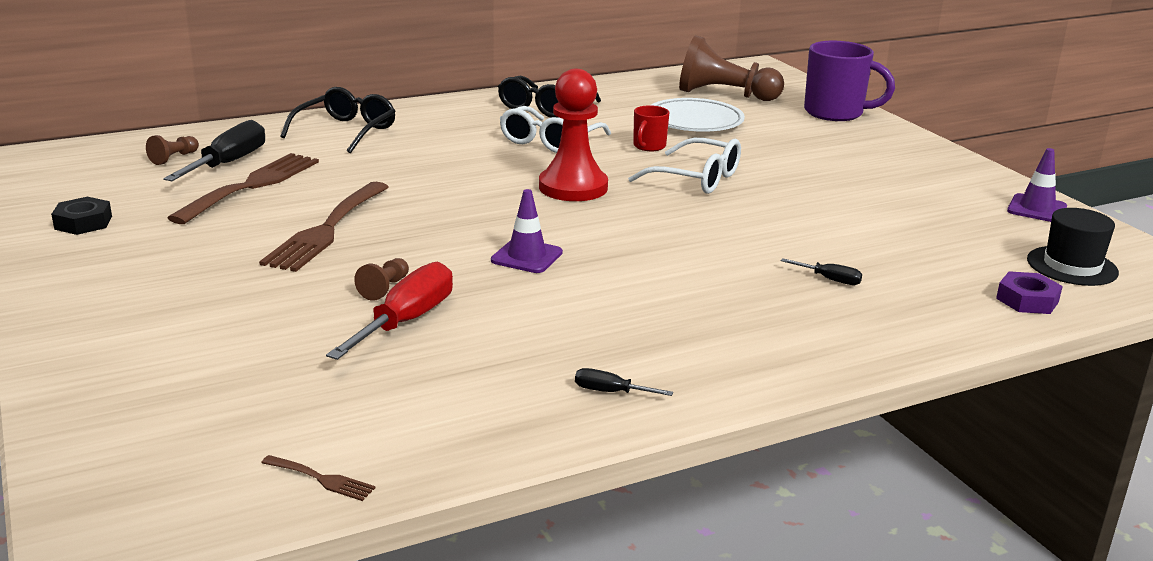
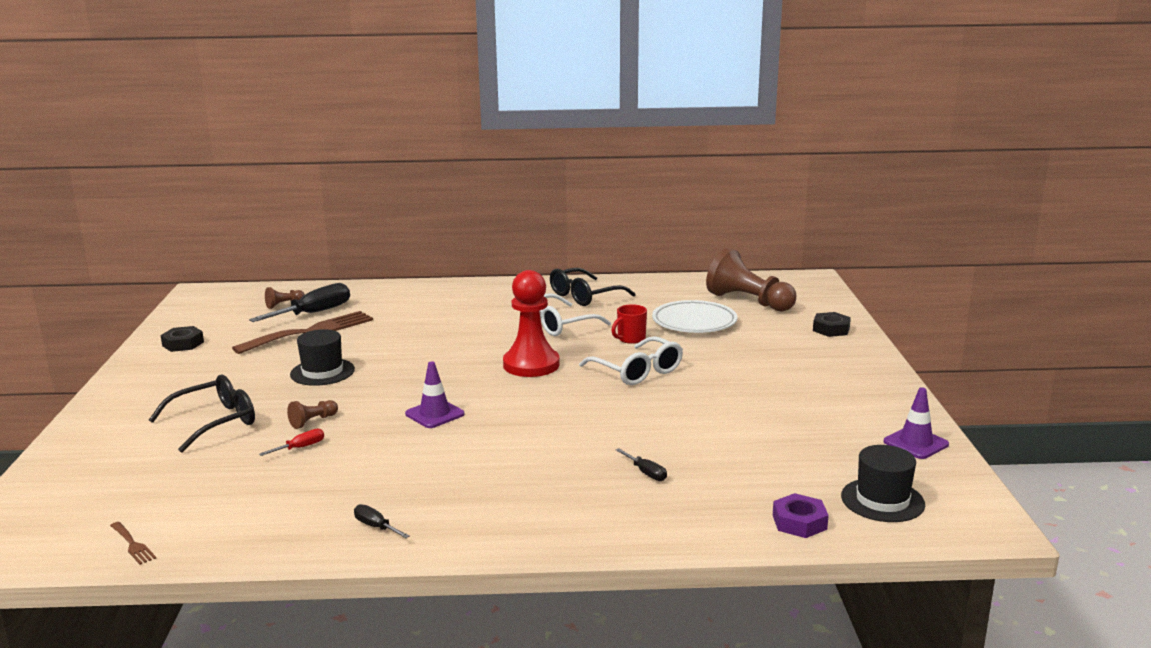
camera: 25 degrees right, 5 degrees down
(326, 230) = (322, 372): brown fork -> black hat
(346, 131) = (418, 298): black glasses -> black glasses (215, 422)
(406, 321) = (300, 447): red screwdriver -> red screwdriver, size x0.47
(835, 113) = (831, 329): purple mug -> black nut

